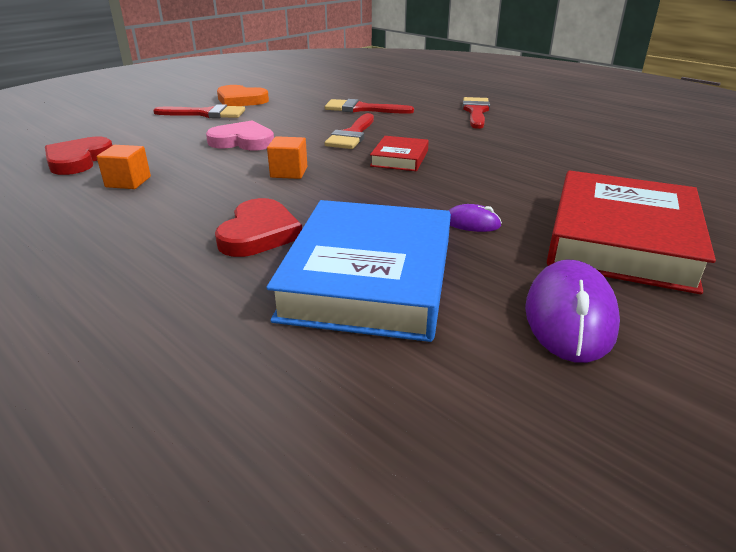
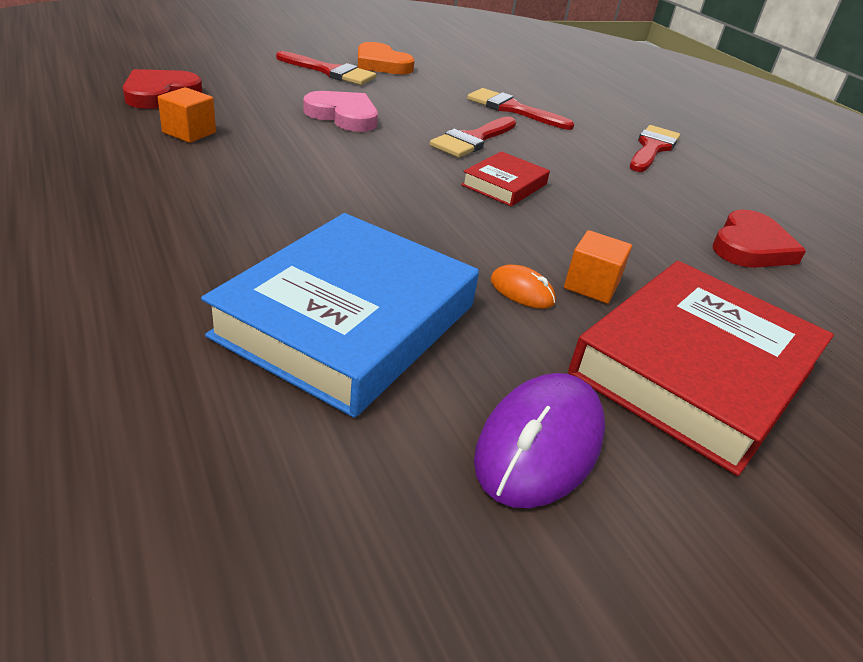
camera: 15 degrees right, 5 degrees up
(259, 233) = (274, 231): red heart -> red heart (750, 246)
(289, 172) = (363, 167): orange cube -> orange cube (591, 286)
(472, 223) = (522, 291): purple mouse -> orange mouse

